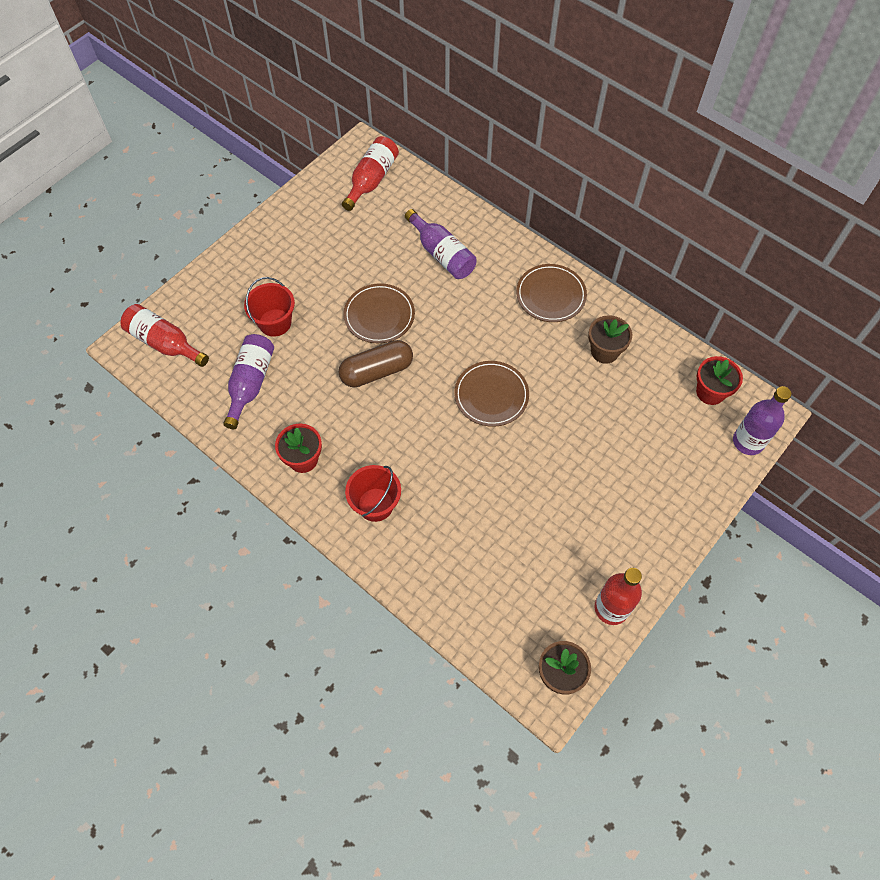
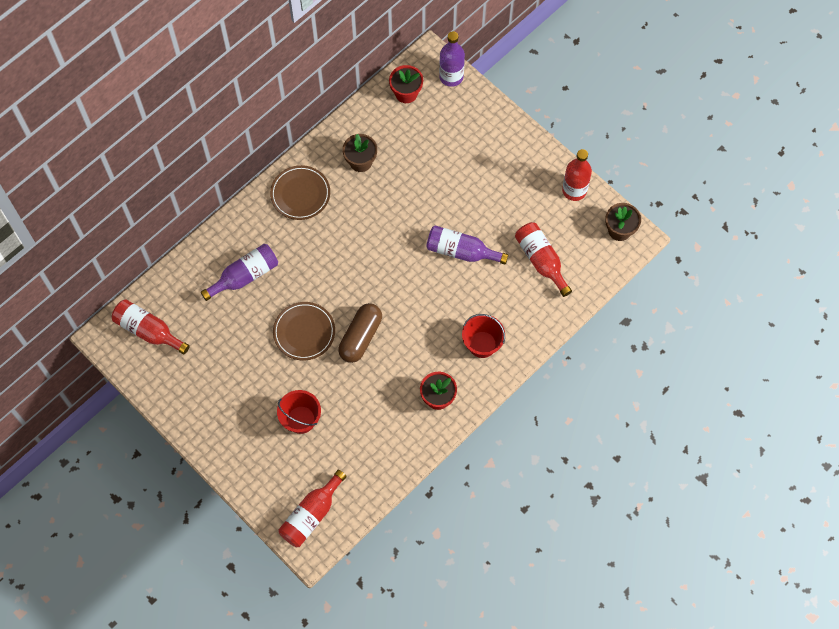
camera: 85 degrees left, 5 degrees up
(250, 383) = (361, 440): purple bottle -> purple bottle (461, 251)
(377, 371) = (360, 337): brown capsule -> brown capsule turned 45 degrees clockwise
(491, 395) = (393, 251): brown plate -> none
(499, 570) = (541, 260): none -> red bottle

